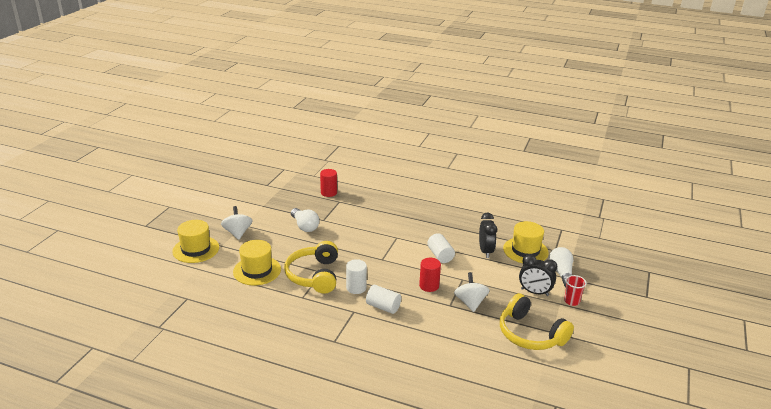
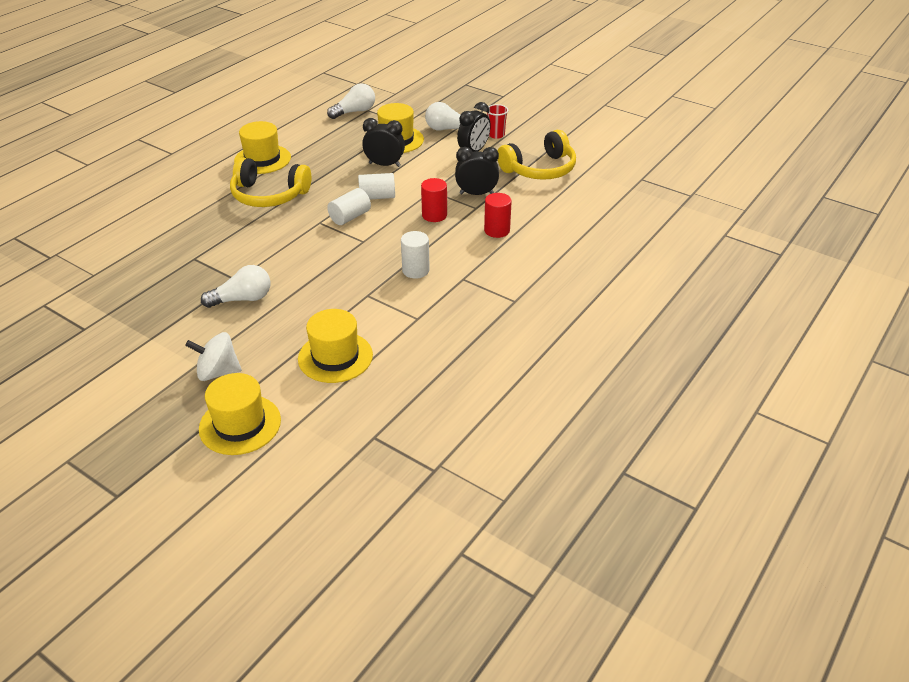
camera: 75 degrees left, 10 degrees up
(314, 275) = (372, 303): yellow headphones -> yellow headphones (269, 195)
(328, 193) = (161, 265): red cylinder -> red cylinder (497, 230)
(383, 307) = (462, 255): white cylinder -> white cylinder (350, 217)
(461, 200) = (262, 159): none -> yellow hat
(470, 302) = (476, 194): white spinning top -> black clock
(553, 224) = (354, 112): none -> white light bulb

